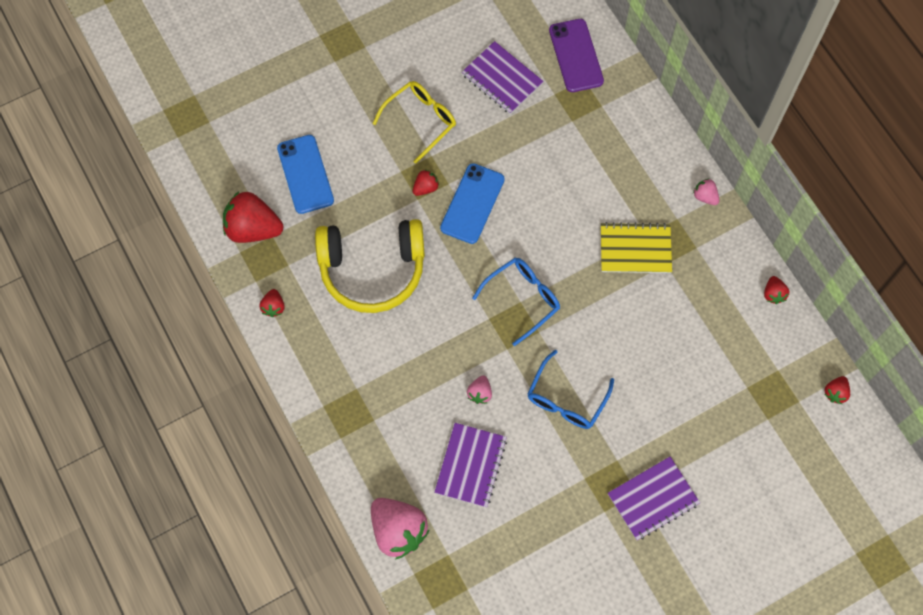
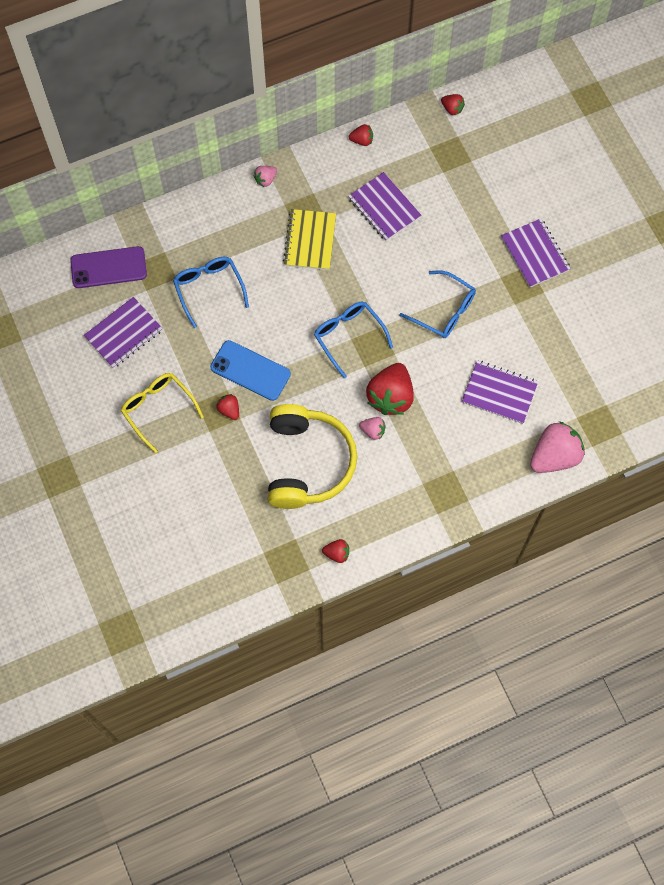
camera: 85 degrees left, 0 degrees up
(253, 228) = (254, 570): red strawberry -> red strawberry (390, 397)
(305, 174) = (201, 518): blue phone -> none
(480, 393) = (434, 380): pink strawberry -> pink strawberry (373, 431)
(562, 154) = (209, 290): none -> blue glasses
(689, 325) = (384, 208): none -> purple notebook

